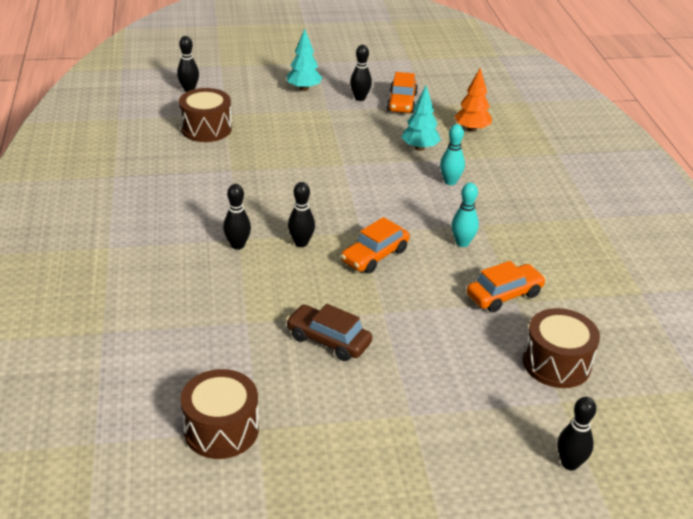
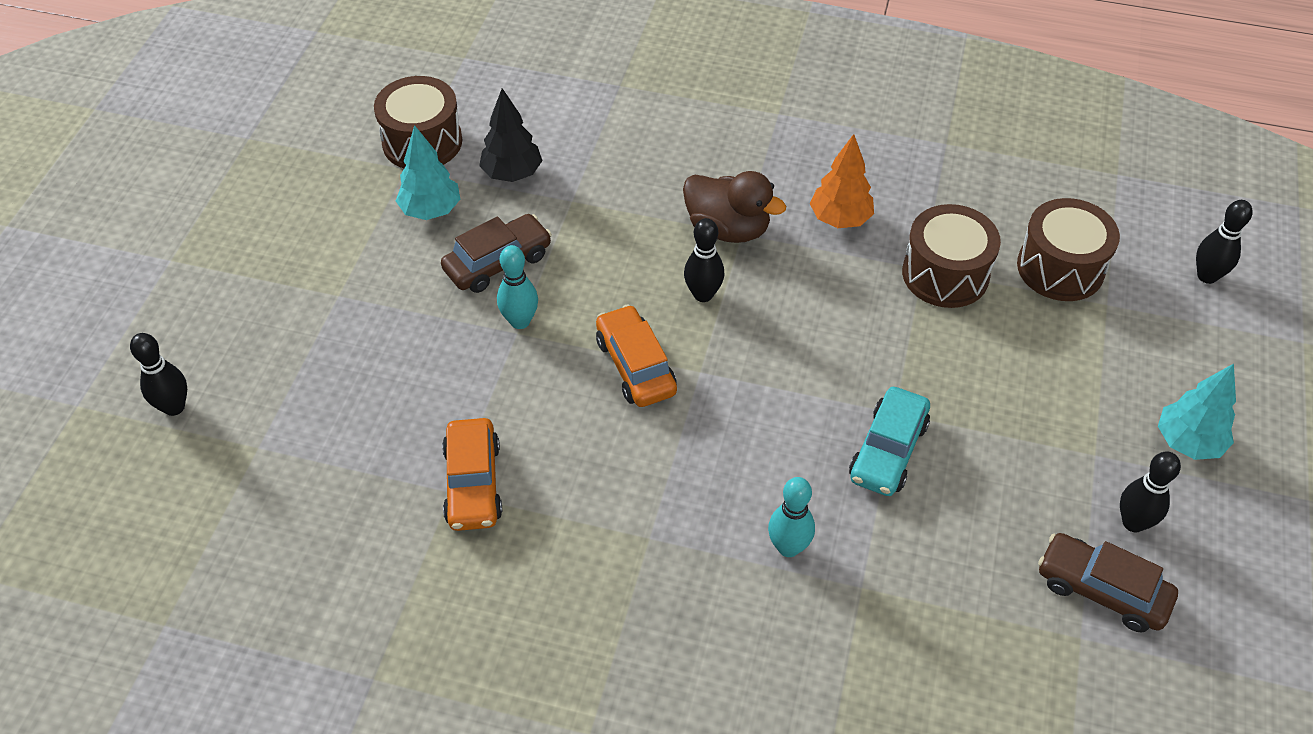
camera: 115 degrees right, 15 degrees up
(234, 362) = (512, 174): none -> black tree
(237, 245) = (728, 229): black bowling pin -> brown duck
(369, 163) = (888, 451): none -> turquoise car
(402, 102) = (1101, 590): orange car -> brown car
(419, 148) = (915, 547): turquoise tree -> turquoise tree (431, 210)
(462, 243) = (614, 487): turquoise bowling pin -> turquoise bowling pin (520, 321)
(471, 129) = (961, 672): orange tree -> orange tree (840, 219)
(556, 363) = (316, 477): brown drum -> brown drum (945, 274)

